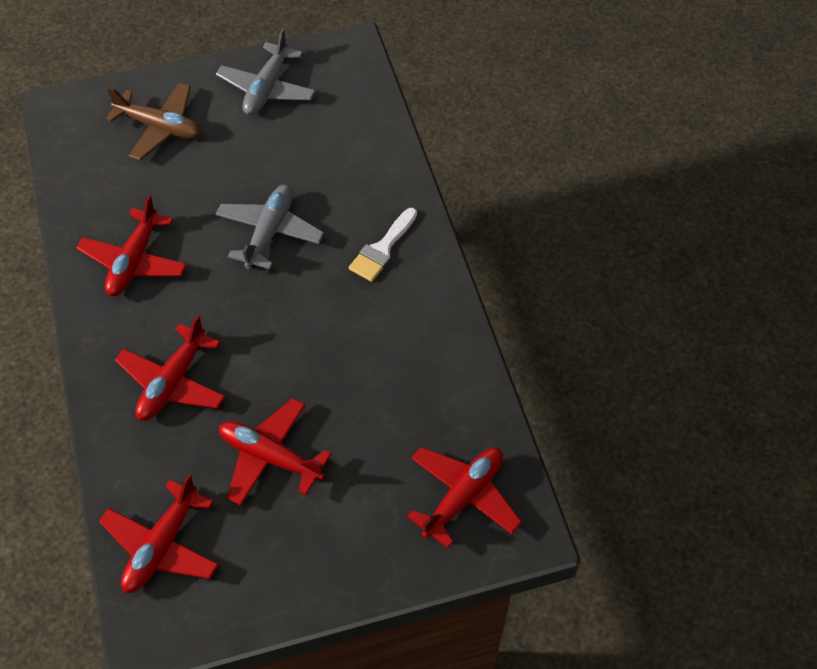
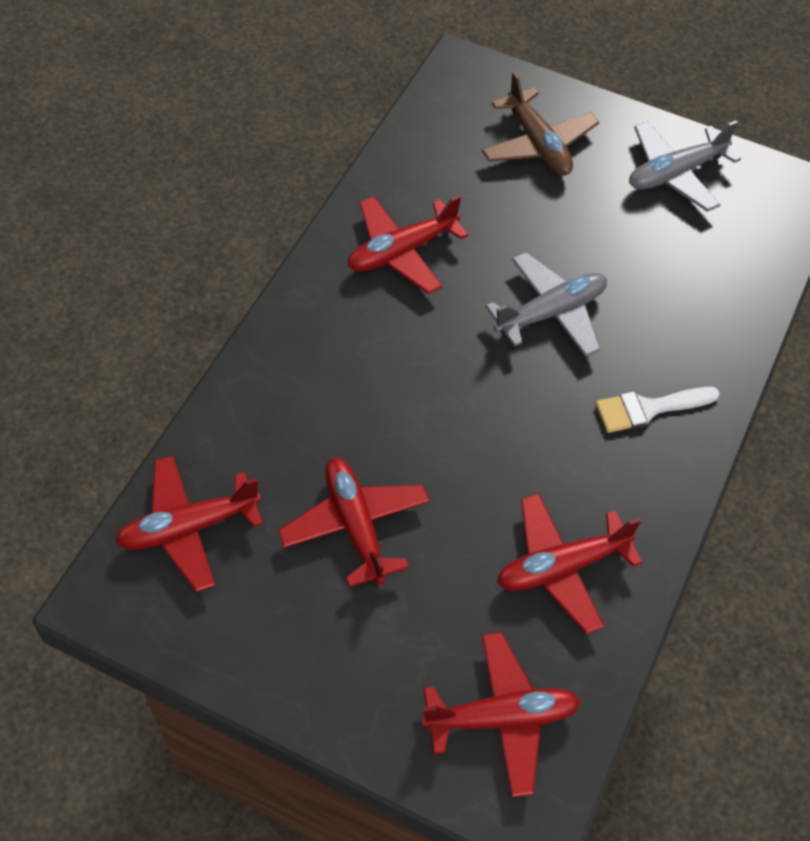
camera: 40 degrees right, 0 degrees up
(173, 382) = (334, 387): red plane -> red plane (561, 567)

